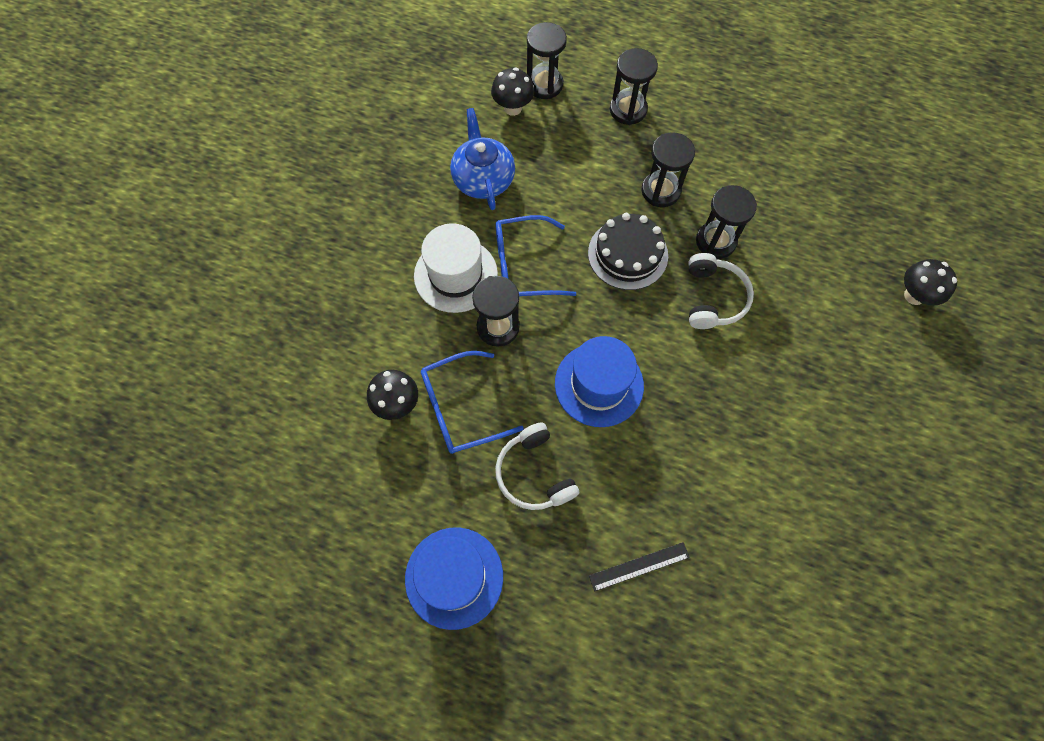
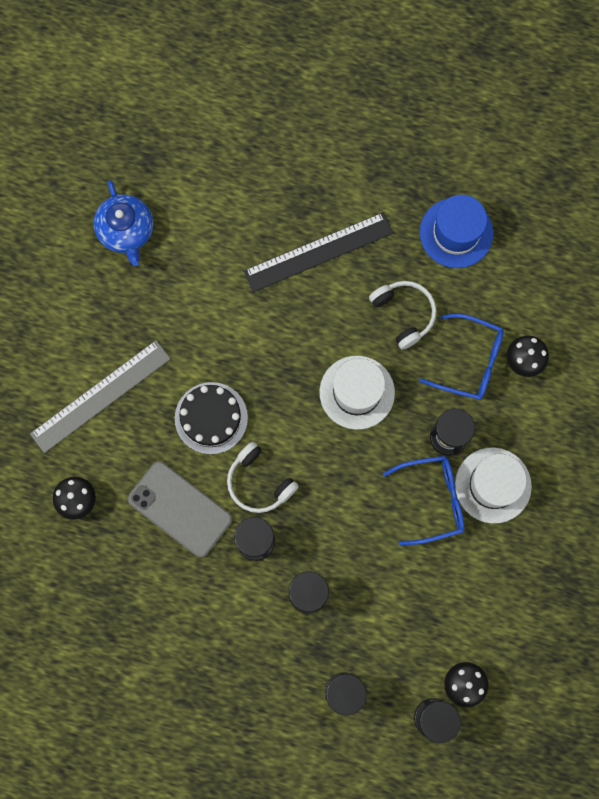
camera: 175 degrees right, 10 degrees up
(460, 408) = (470, 361): blue glasses -> blue glasses turned 45 degrees clockwise
(483, 179) = (482, 592): blue teapot -> blue teapot (126, 231)
(599, 384) = (357, 392): blue hat -> white hat
(627, 254) = (337, 520): black cake -> black cake (211, 418)
(639, 566) = (318, 252): black ruler -> black ruler, size x1.98
(713, 298) = (259, 482): white headphones -> white headphones turned 45 degrees counterclockwise
(800, 278) = (180, 509): none -> grey phone
(905, 405) = (100, 396): none -> grey ruler

